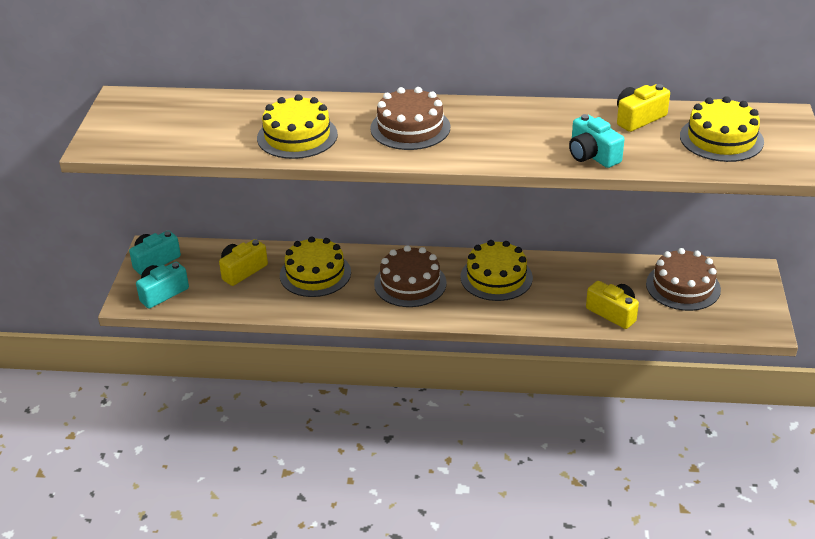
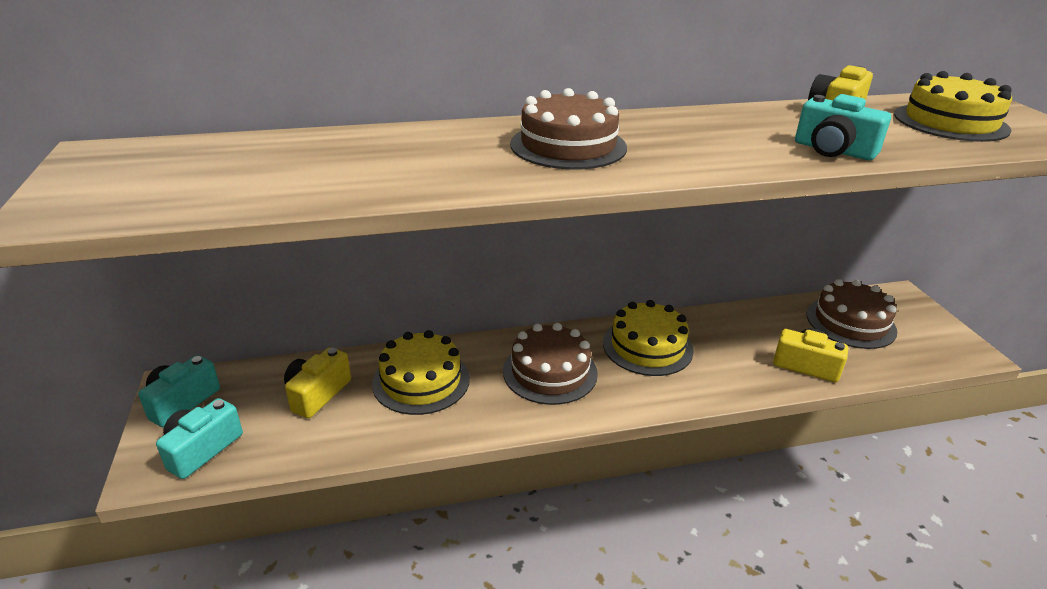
camera: 20 degrees left, 5 degrees down
(297, 136) = (408, 170): yellow cake -> none

